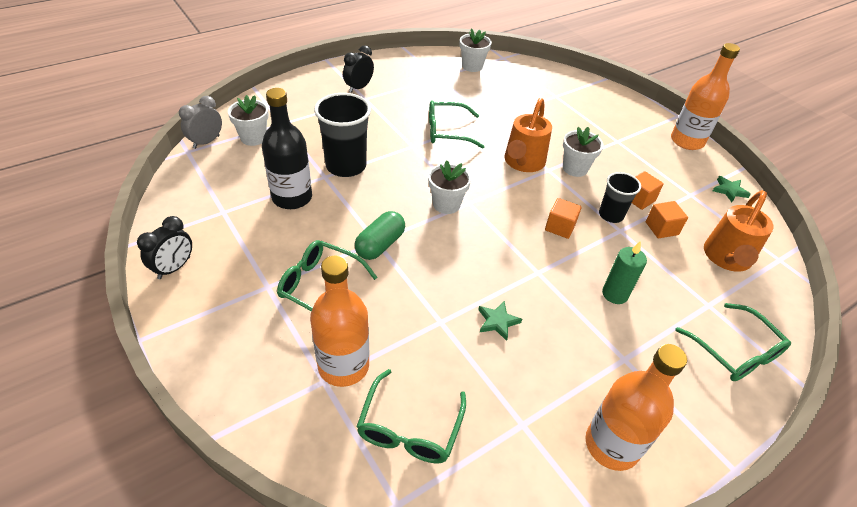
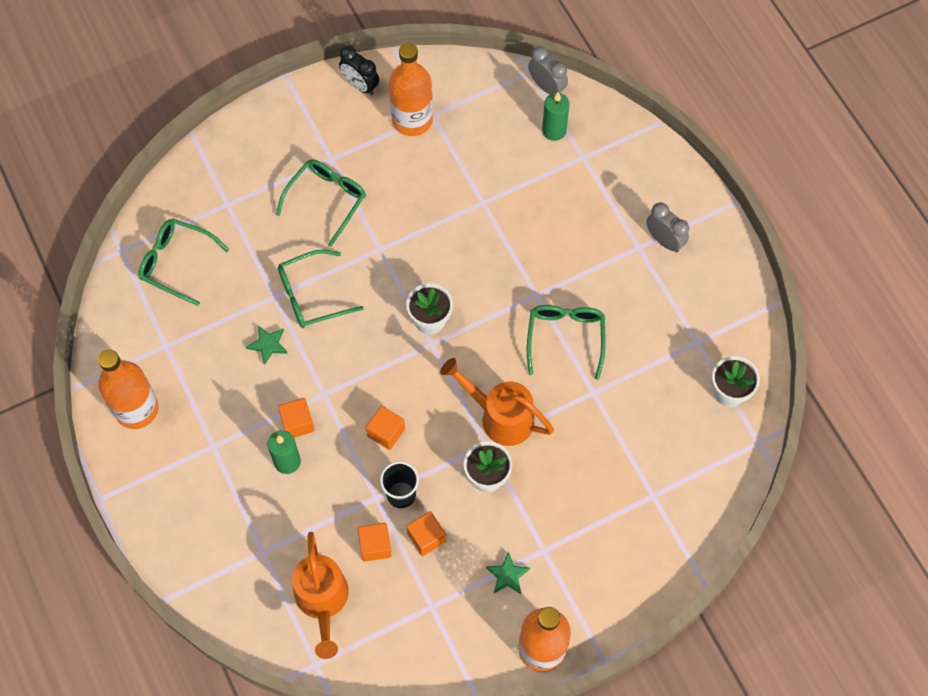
camera: 100 degrees right, 20 degrees up
(253, 138) = (554, 130): white flower pot -> green candle
(292, 197) = (449, 173): black bottle -> none
(343, 366) = (239, 218): orange bottle -> orange bottle (412, 120)
(346, 166) = (500, 223): black cup -> none
(359, 88) = (664, 241): black clock -> grey clock
(380, 245) = (374, 252): green capsule -> none
(574, 289) = (297, 423): none -> orange cube
(726, 259) = (322, 601): orange watering can -> orange watering can turned 135 degrees counterclockwise
(729, 191) = (435, 661): green star -> green star (507, 575)
(735, 352) = (205, 552): green glasses -> green glasses (311, 295)

